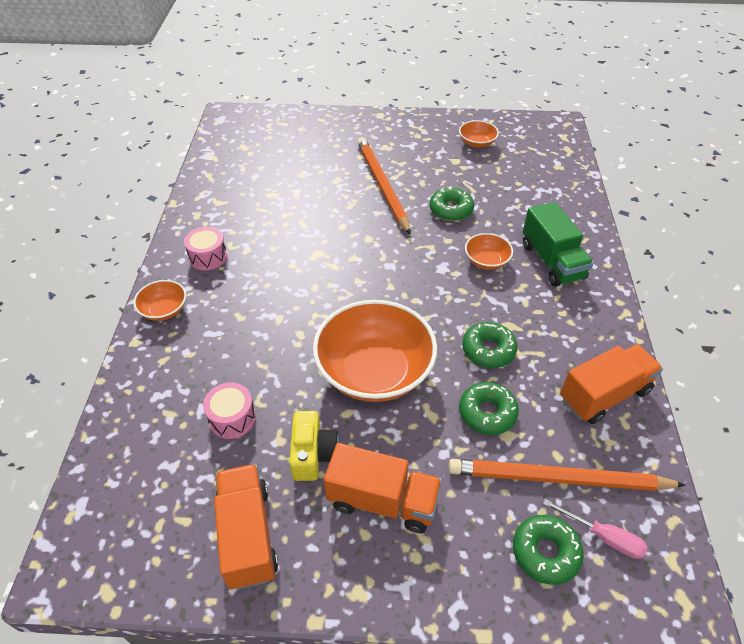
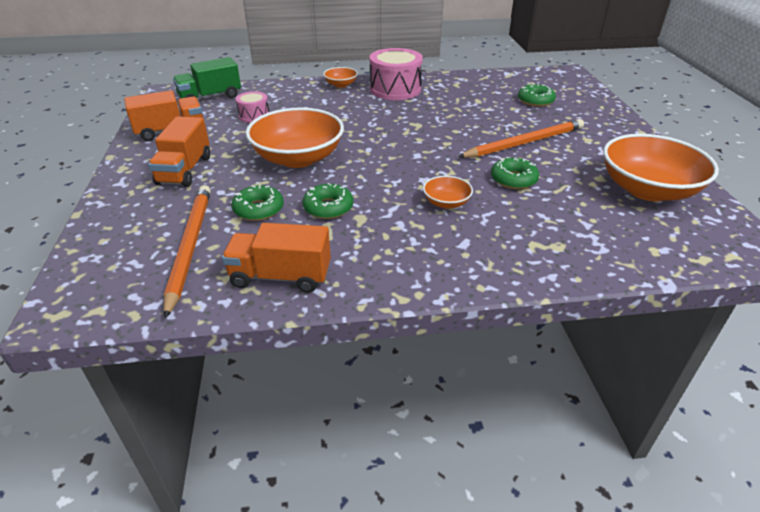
camera: 80 degrees right, 10 degrees down
(208, 257) = (395, 89): pink drum -> pink drum, size x1.85
(313, 454) = (225, 143): yellow camera -> none
(477, 143) = (647, 190): orange bowl -> orange bowl, size x2.16
(545, 552) = (126, 239): green donut -> green donut (535, 101)
(552, 261) = (466, 244): green truck -> green truck (210, 97)
(603, 537) = (130, 270): pink screwdriver -> none
(604, 395) = (281, 276): orange truck -> orange truck turned 135 degrees clockwise

